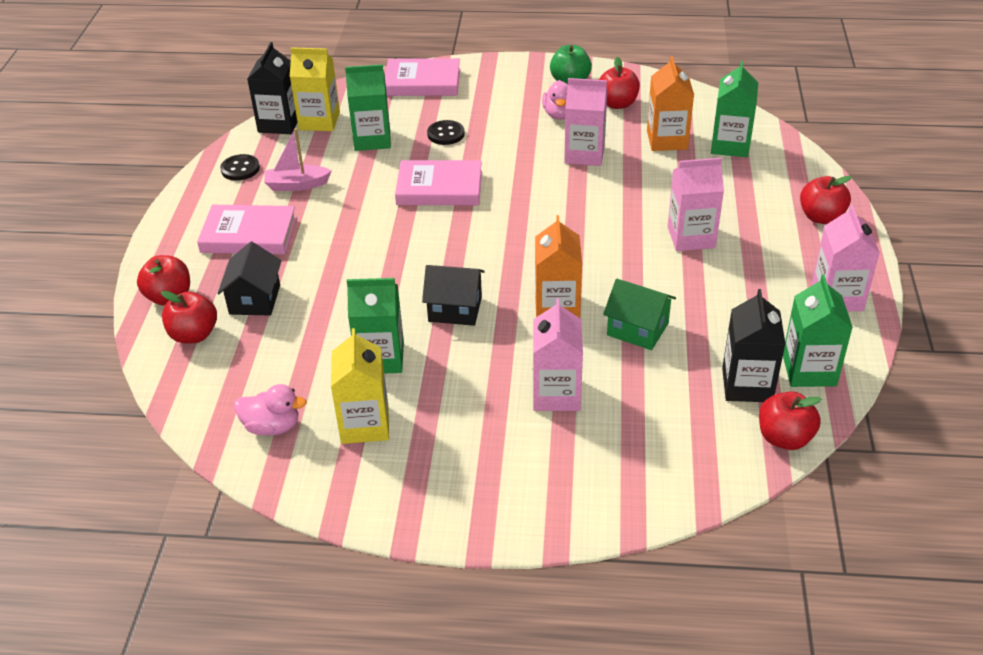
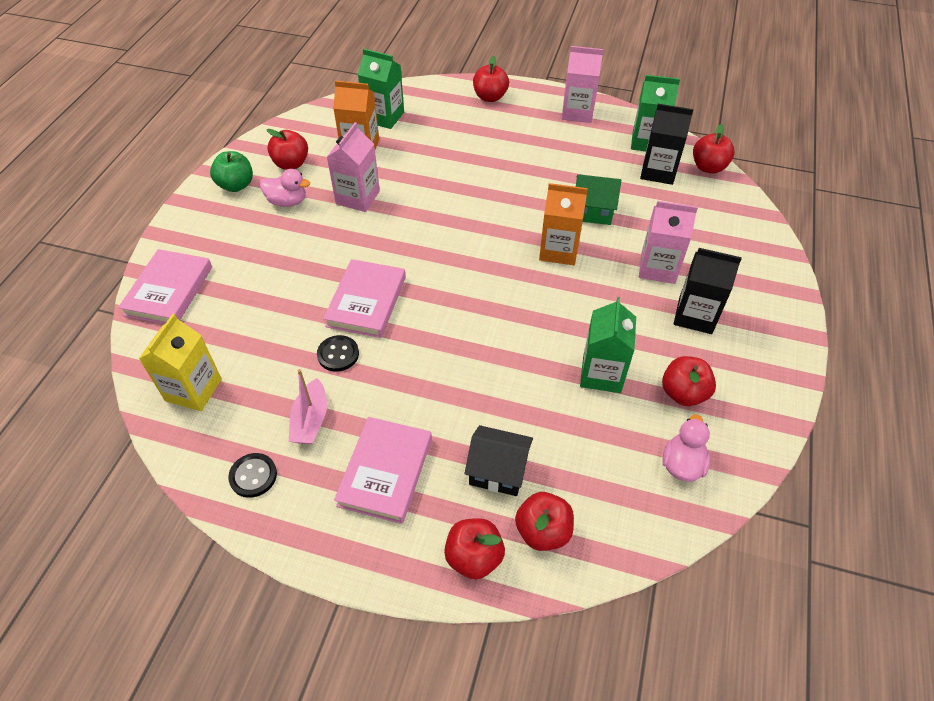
camera: 80 degrees left, 10 degrees up
(279, 124) = (177, 430): black carton -> black carton (695, 315)
(365, 424) = (683, 393): yellow carton -> red apple
(372, 139) = (256, 345): green carton -> none
(446, 134) = (277, 285): black button -> black button (338, 354)
(455, 309) = (547, 314): black house -> none
(637, 329) = (592, 211): green house -> green house turned 60 degrees clockwise
(691, 237) = (492, 162): pink carton -> none

